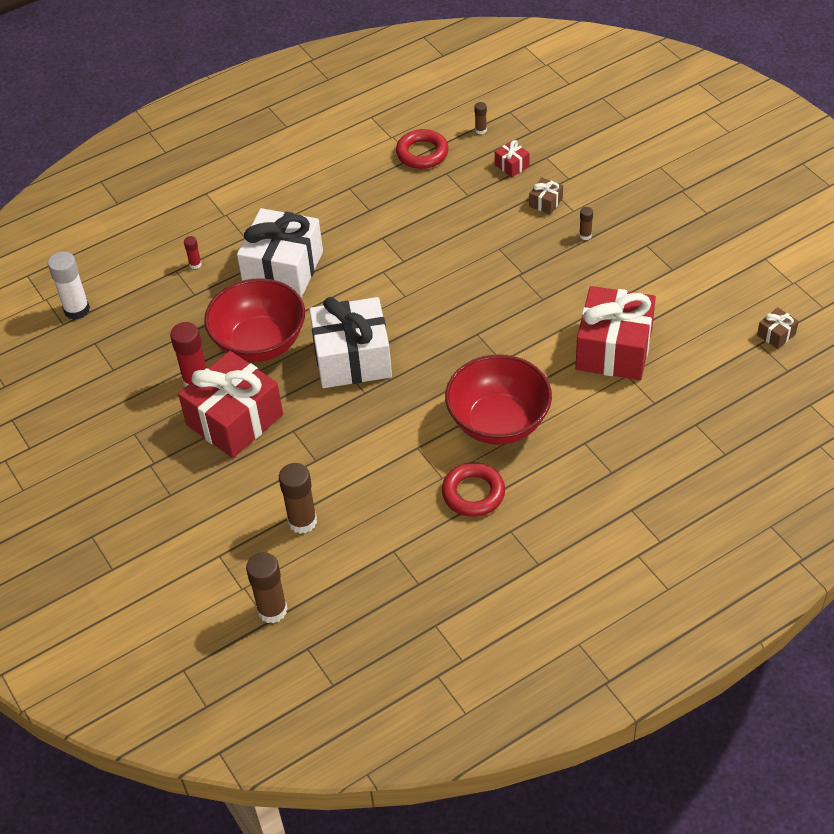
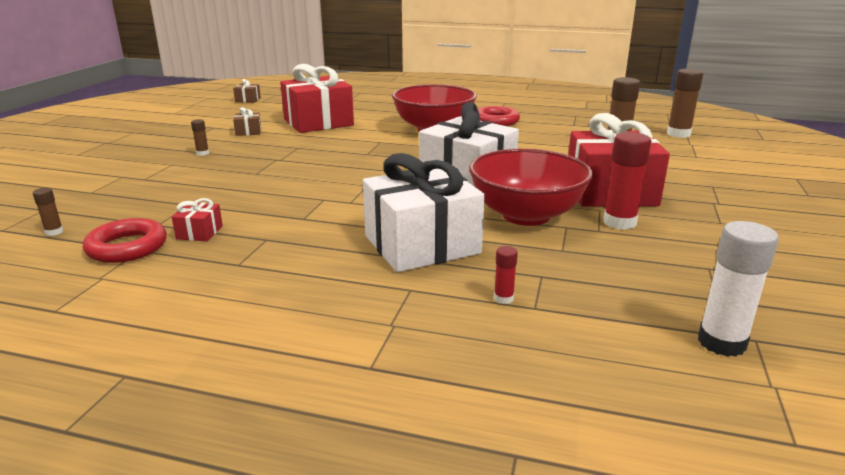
camera: 135 degrees left, 25 degrees down
(512, 165) = (117, 200): red gift -> red gift (199, 232)
(545, 202) = (169, 174): brown gift -> brown gift (248, 132)

